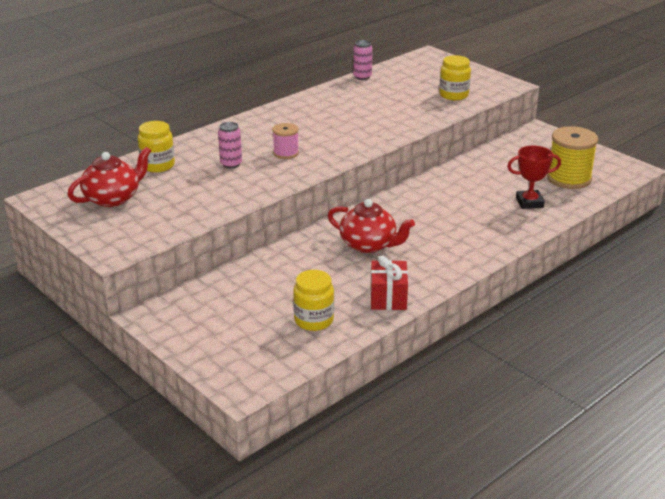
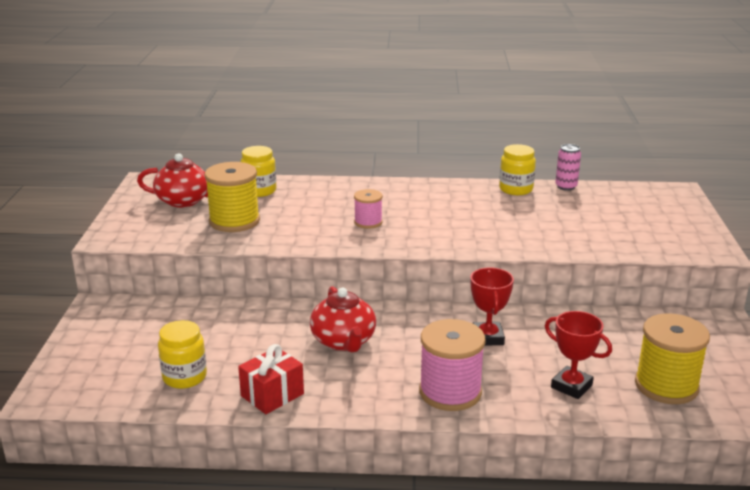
camera: 45 degrees right, 5 degrees down
(188, 195) = (234, 221): none -> yellow spool
(231, 164) = (310, 212): pink can -> none
(444, 199) = (487, 337): none -> red trophy
(454, 95) = (628, 237): yellow jar -> yellow jar (516, 189)
(479, 239) = (450, 392): none -> pink spool

